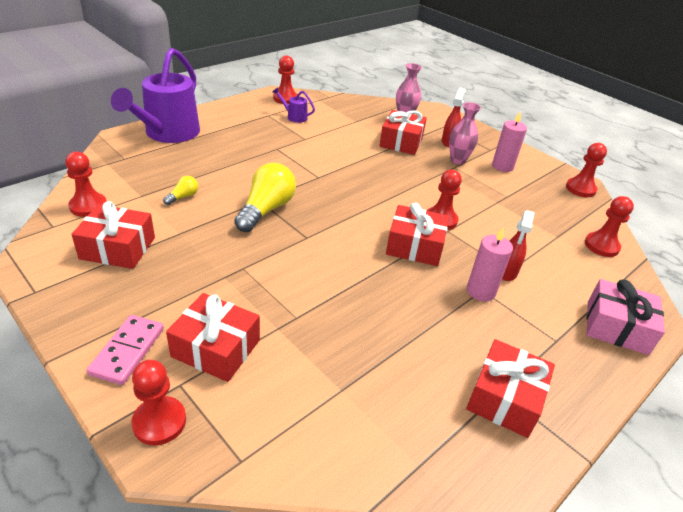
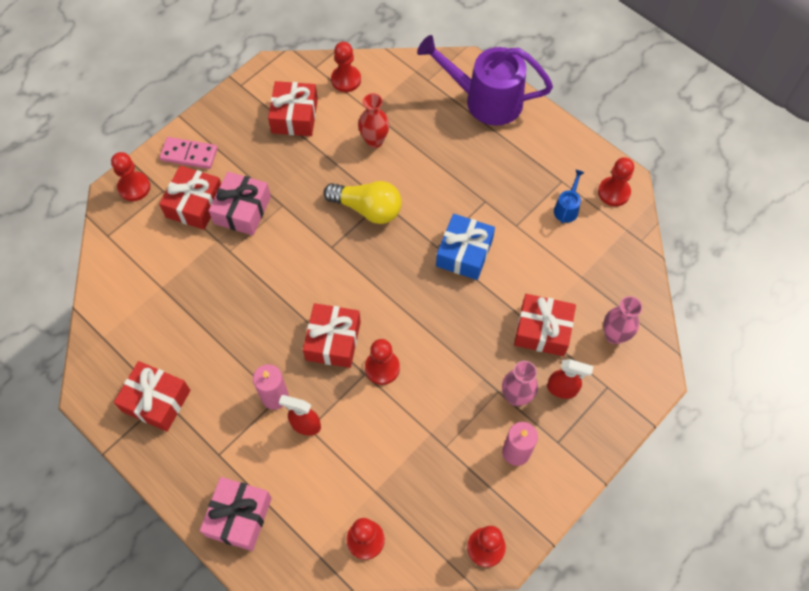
camera: 90 degrees right, 25 degrees up
(183, 197) = (374, 141): yellow light bulb -> red vase
(239, 302) = (242, 210): none -> pink gift
(294, 117) = (567, 208): purple watering can -> blue watering can
(327, 165) = (464, 253): none -> blue gift

